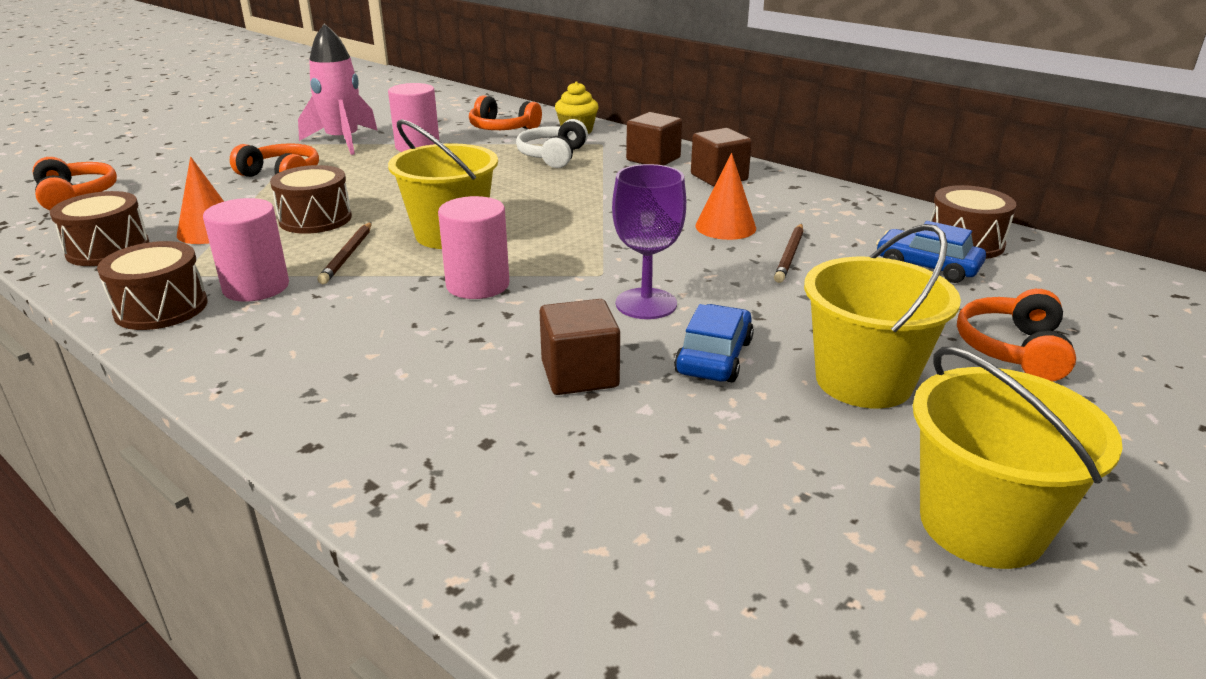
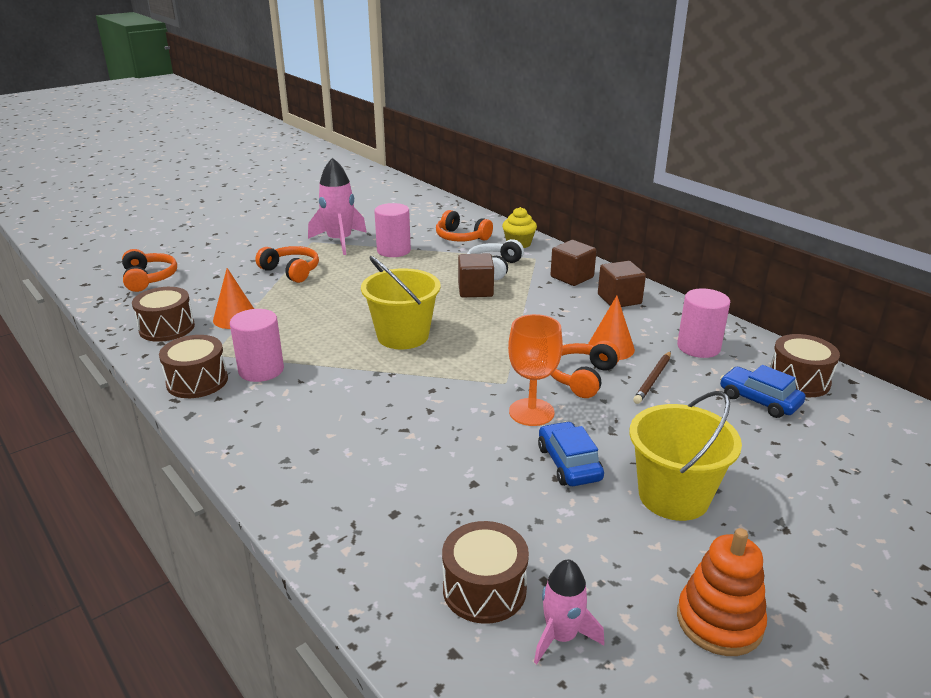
camera: 10 degrees right, 0 degrees up
(315, 219) = (309, 313): brown drum -> brown drum (484, 589)
(348, 255) = (327, 348): brown pencil -> none
(477, 285) = (413, 383): pink cylinder -> pink cylinder (698, 347)
(579, 374) = (469, 467): brown cube -> brown cube (475, 290)
(646, 304) = (531, 412): purple goblet -> orange goblet
(714, 357) = (569, 463): blue car -> blue car turned 45 degrees counterclockwise
(773, 573) = (561, 636): none -> pink rocket
(981, 525) = (719, 621): yellow bucket -> orange stacking toy
(1012, 350) = (799, 482): orange headphones -> orange headphones (581, 377)

